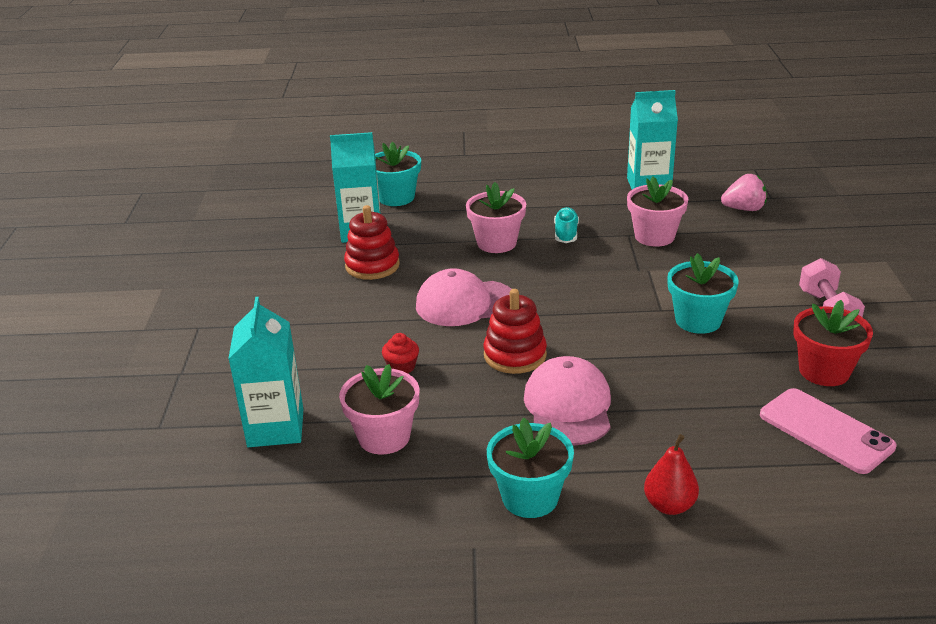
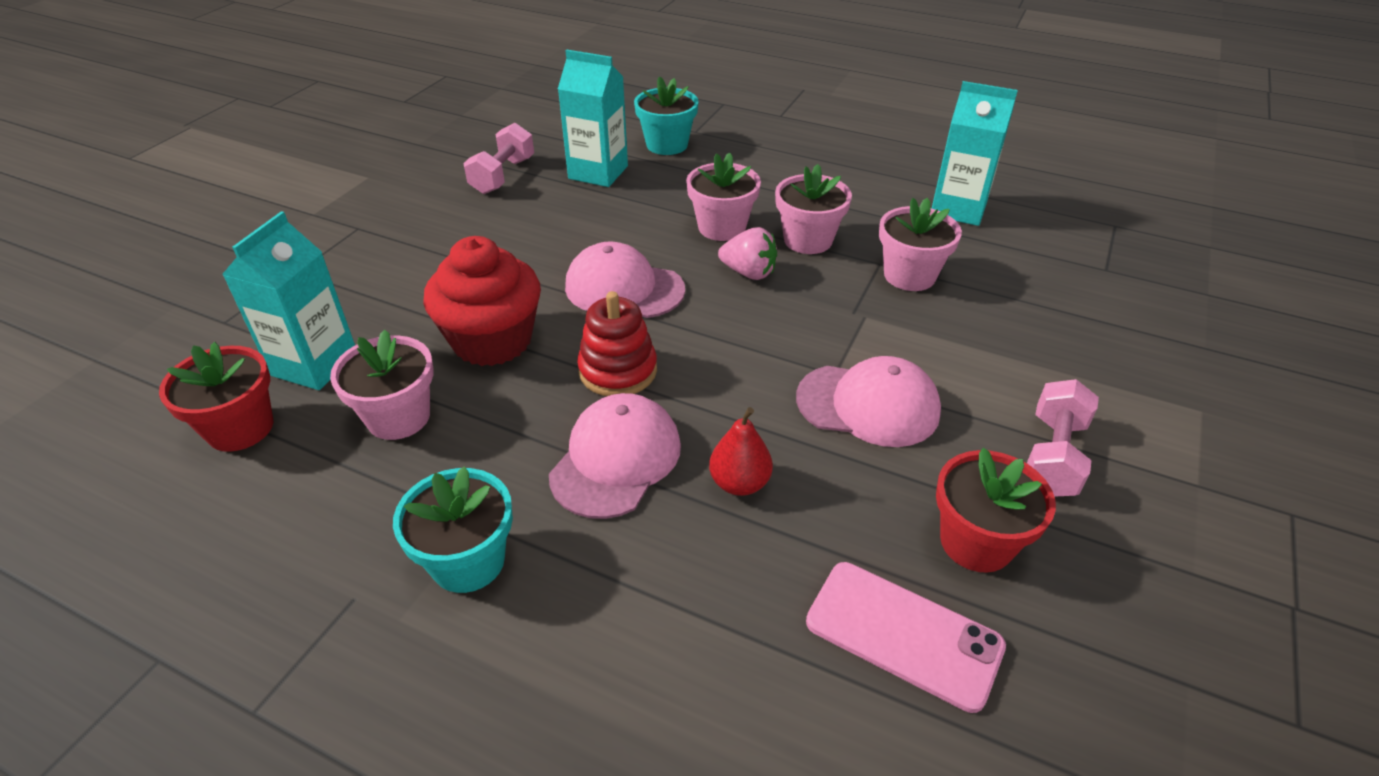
camera: 25 degrees right, 10 degrees up
(264, 487) = (240, 428): none -> red flower pot
(283, 255) = (503, 176): none -> pink dumbbell
(372, 266) = (573, 213): red stacking toy -> none
(401, 367) = (492, 340): red cupcake -> red cupcake, size x2.50
(566, 234) = (808, 240): turquoise shoe -> pink flower pot
(669, 505) = (610, 650): red pear -> red pear (739, 483)
(698, 320) = (868, 405): turquoise flower pot -> pink cap
(744, 209) = (1055, 274): pink strawberry -> pink strawberry (749, 273)
(825, 431) = (903, 634): pink phone -> pink phone turned 45 degrees counterclockwise

